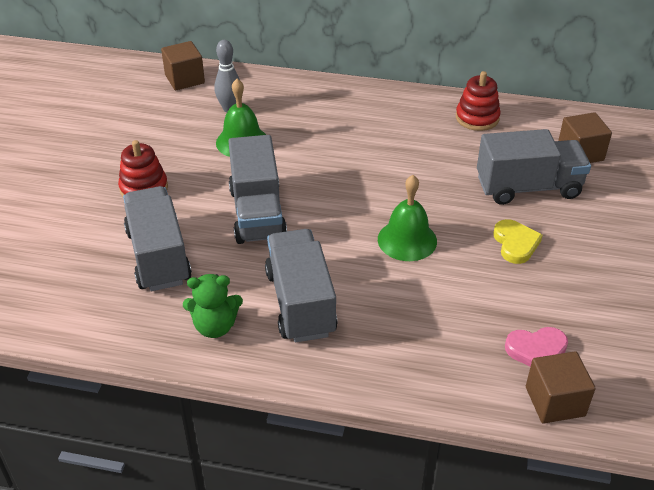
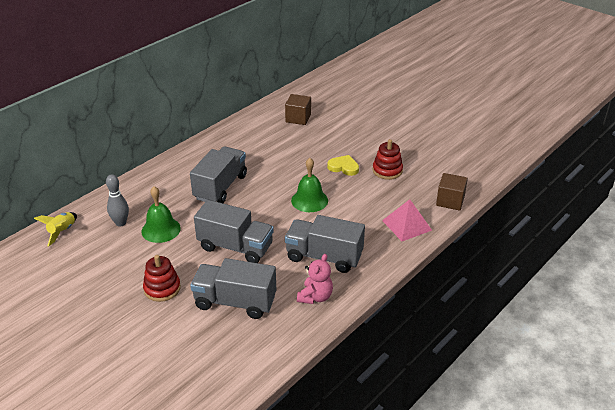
camera: 60 degrees left, 5 degrees down
(184, 79) = (62, 232): brown cube -> yellow rocket
(215, 326) = (315, 297): green teddy bear -> pink teddy bear
(444, 367) = (407, 225): none -> pink pyramid
(477, 118) = (236, 136): red stacking toy -> red stacking toy (387, 170)
(528, 187) = (307, 145): grey truck -> grey truck (220, 187)
(536, 350) = (417, 192): pink heart -> none

